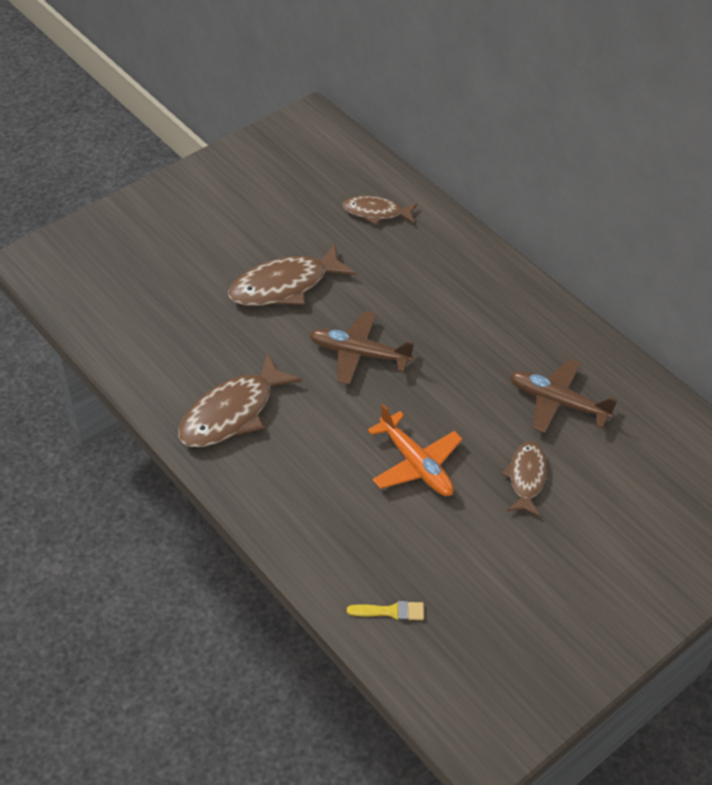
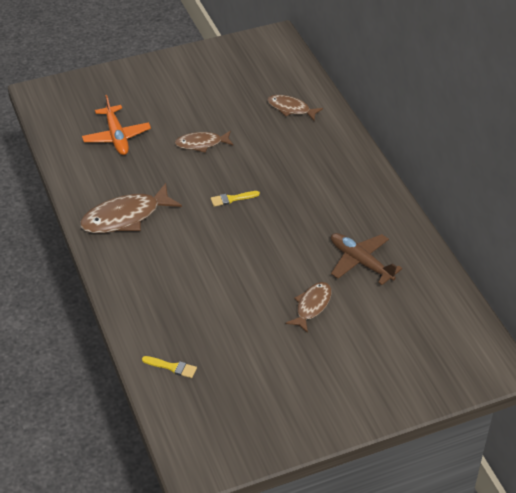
camera: 20 degrees right, 5 degrees down
(285, 286) = (201, 144): brown fish -> brown fish, size x0.61
(359, 354) = (232, 199): brown plane -> yellow brush
(415, 464) = (236, 279): orange plane -> orange plane (116, 136)

